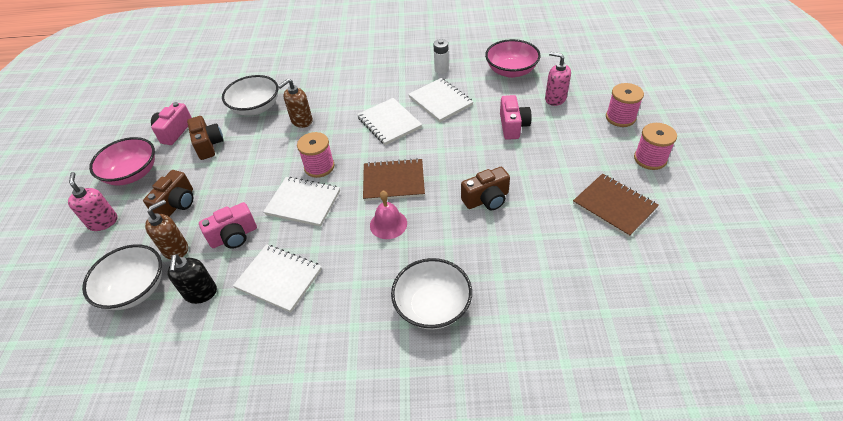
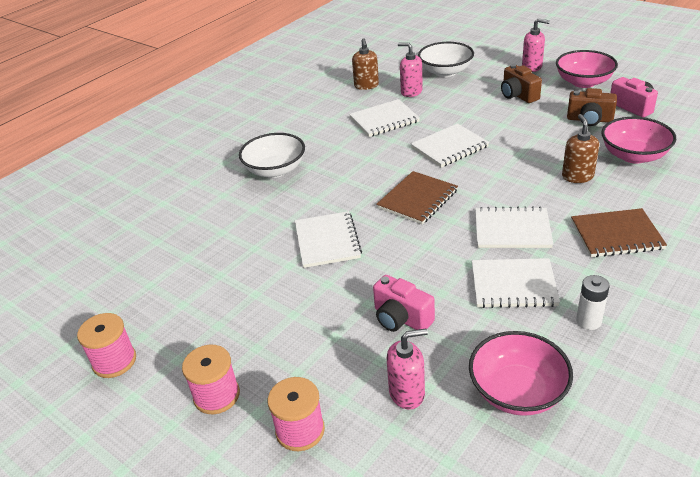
camera: 130 degrees right, 10 degrees down
(176, 249) = (466, 89): brown soap dispenser -> brown soap dispenser (366, 86)
(201, 293) = (411, 92): black soap dispenser -> pink soap dispenser
(234, 236) = (450, 111): pink camera -> none
(256, 108) = (634, 156): white bowl -> pink bowl
(319, 167) = (487, 167): pink spool -> pink spool (114, 361)
(388, 224) = (371, 178): pink bell -> none
(486, 199) = (327, 241): brown camera -> white notebook
(614, 206) = (212, 316): brown notebook -> brown notebook (616, 235)

